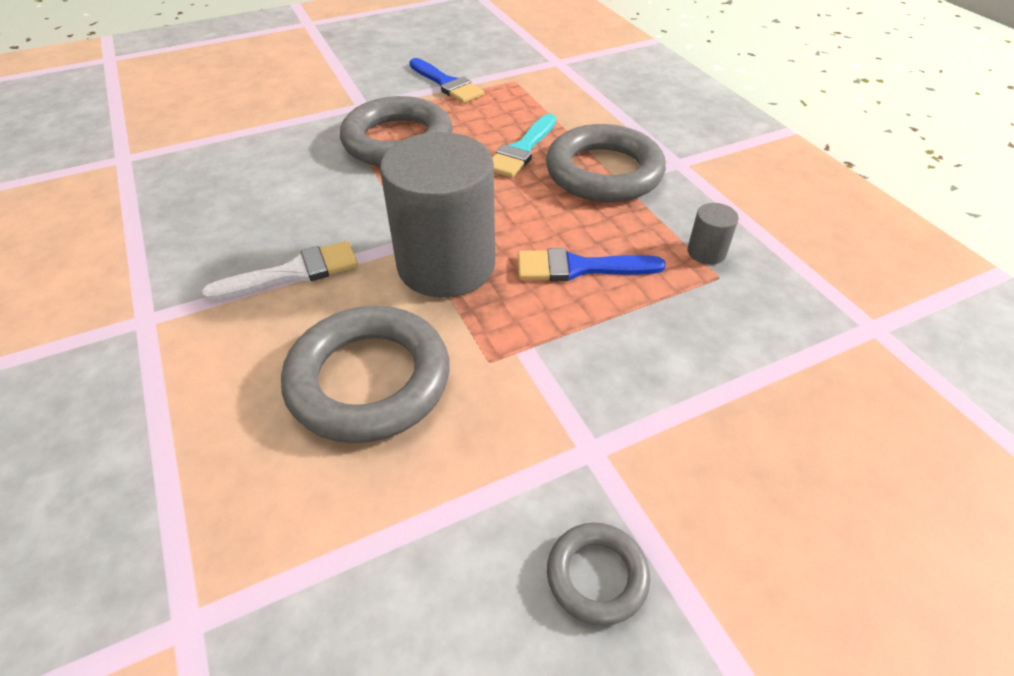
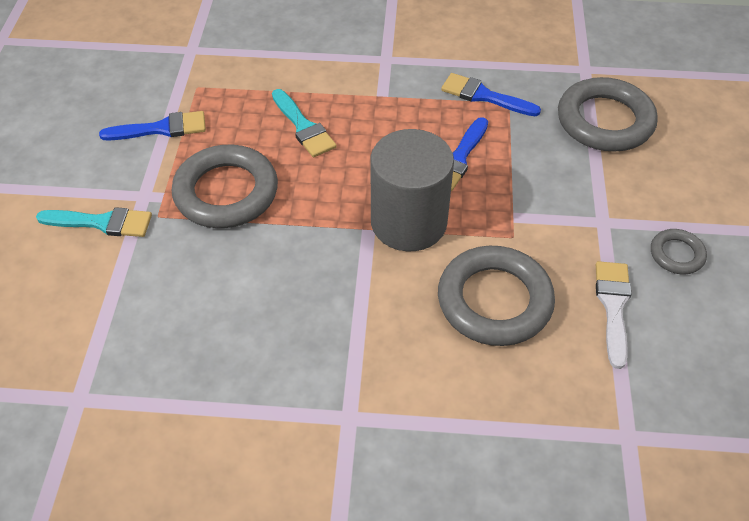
camera: 60 degrees left, 5 degrees up
(294, 272) = (357, 310): white brush -> white brush (613, 306)
(317, 99) = (102, 222): none -> turquoise brush
(604, 172) = (367, 99): grey ring -> grey ring (605, 121)
(706, 252) = (484, 96): grey cylinder -> blue brush

